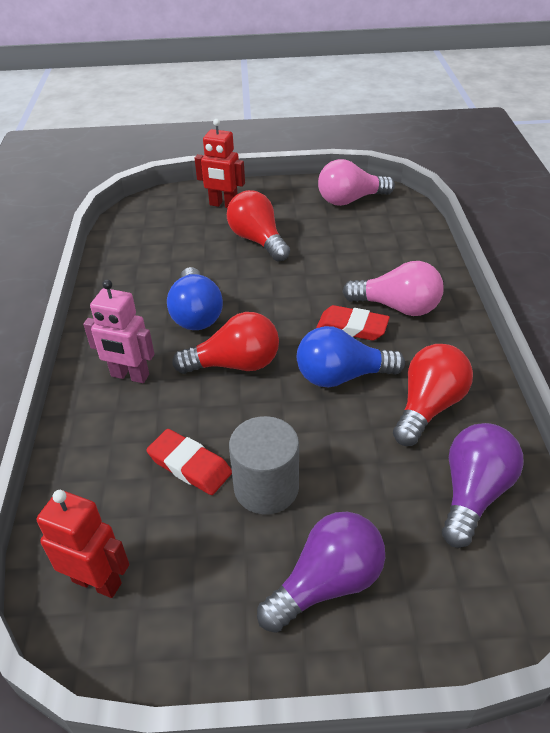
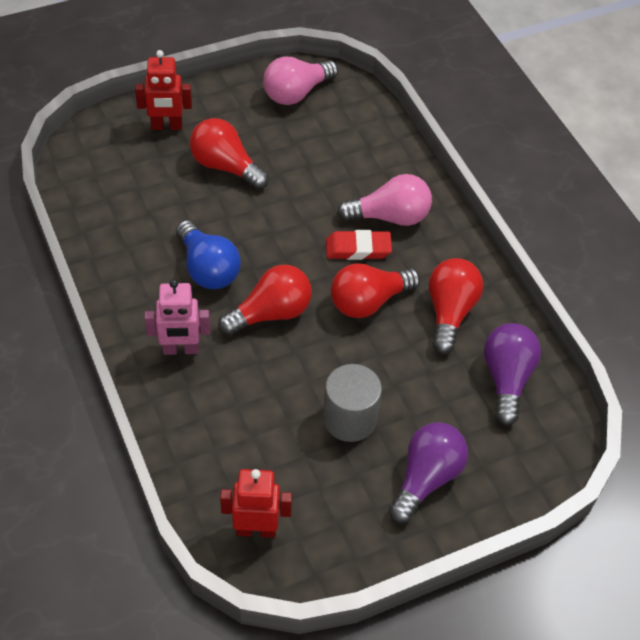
camera: 25 degrees left, 10 degrees up
(190, 465) = (279, 418): red eraser -> none
(342, 376) = (369, 301): blue light bulb -> red light bulb

